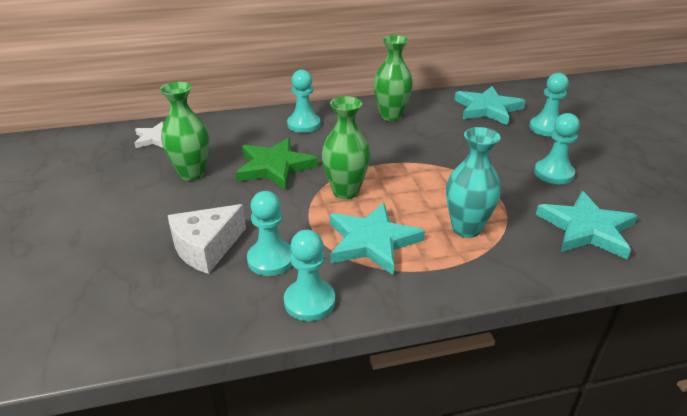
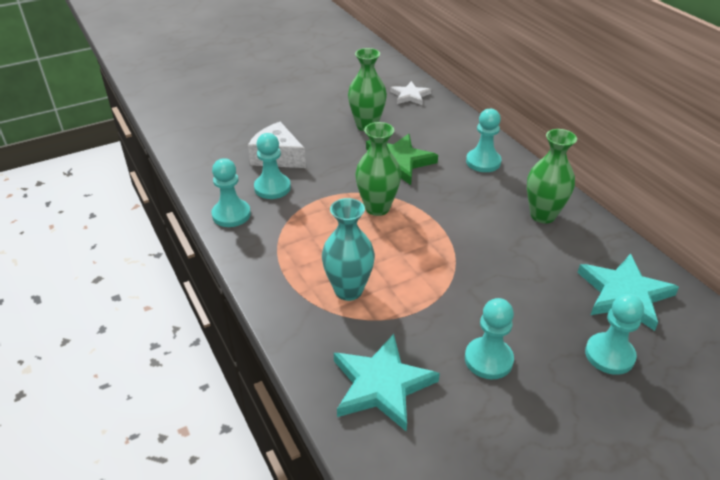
camera: 75 degrees right, 5 degrees up
(372, 241) = (310, 234): turquoise star -> none

